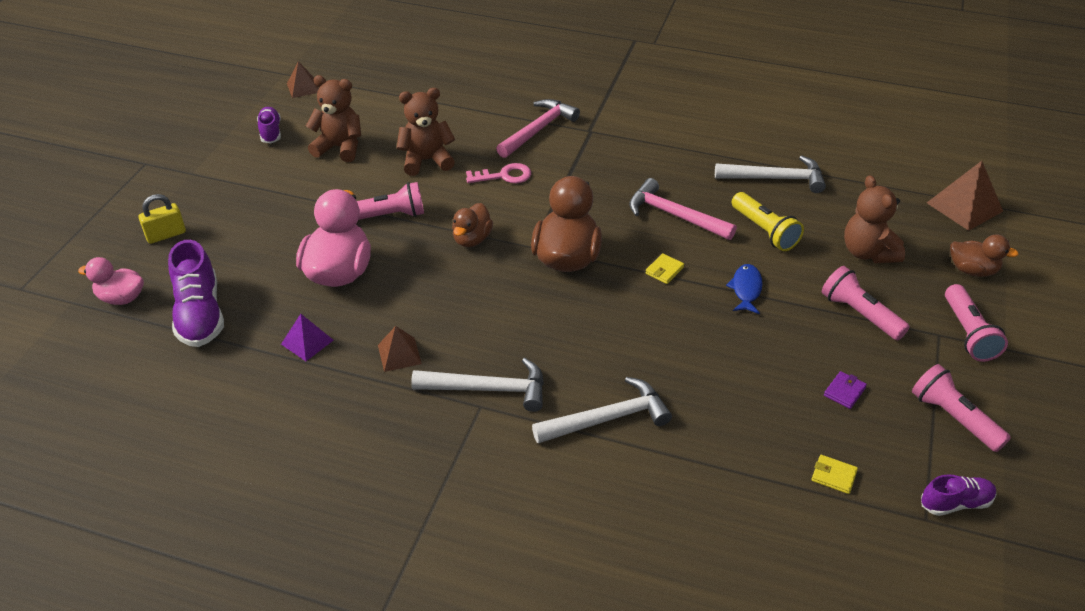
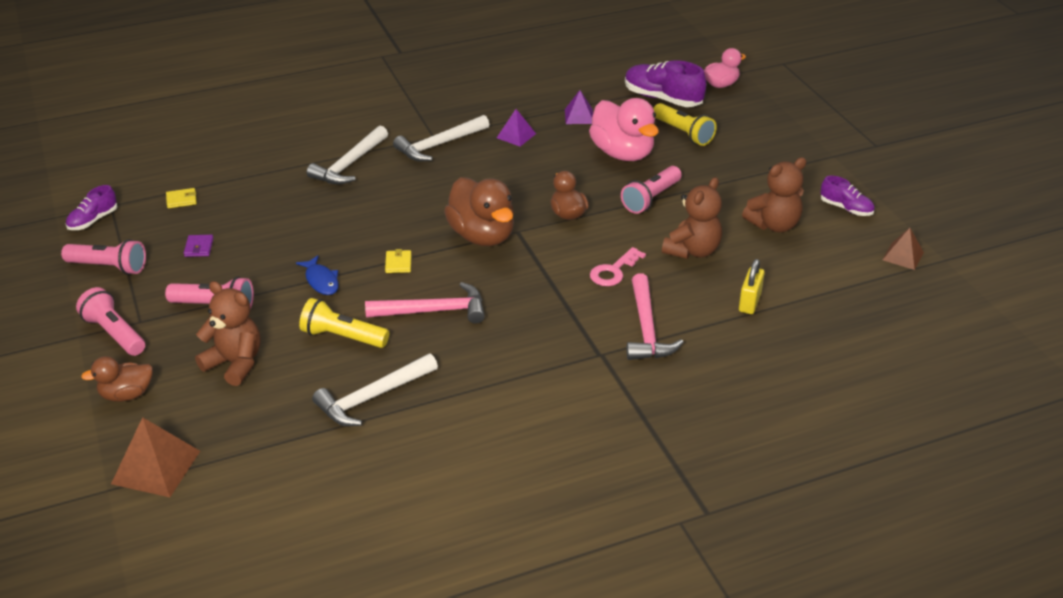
camera: 140 degrees right, 5 degrees down
(166, 235) = (766, 119): yellow padlock -> yellow padlock (749, 302)
(255, 262) = (683, 133): none -> yellow flashlight
(399, 354) = (516, 135): brown pyramid -> purple pyramid

